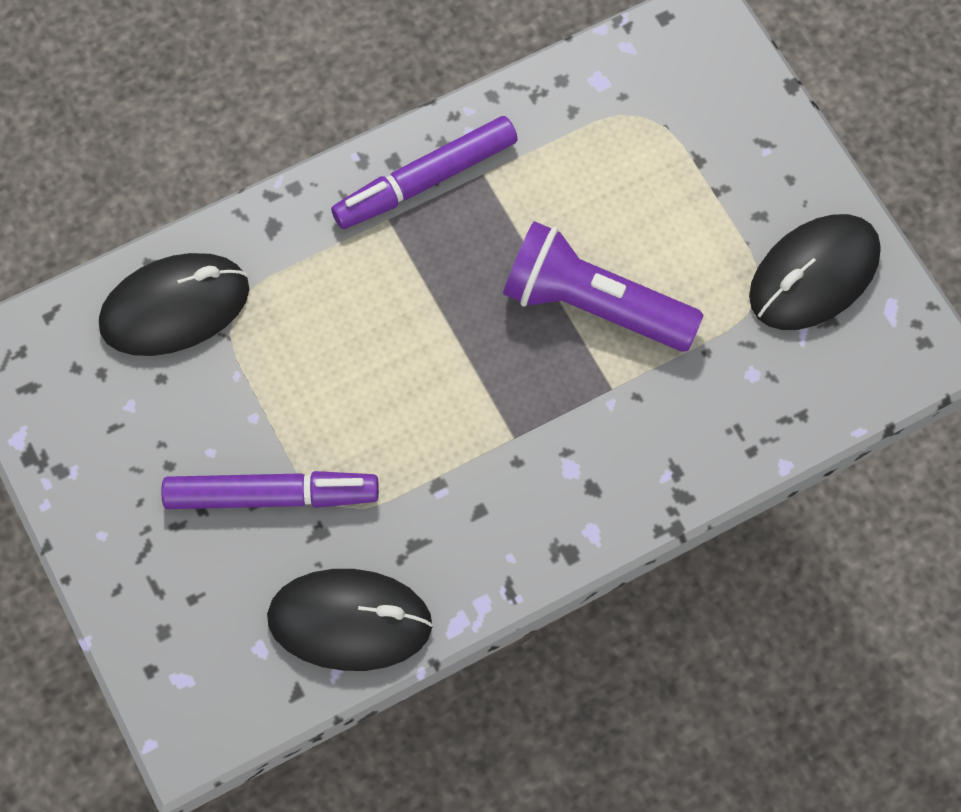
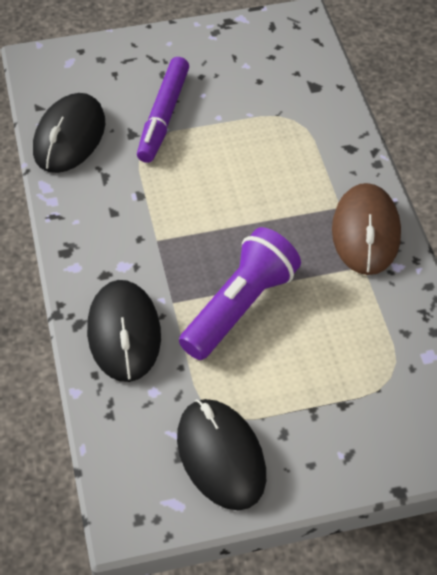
camera: 105 degrees right, 15 degrees down
(175, 307) = (305, 93): black mouse -> black mouse (124, 333)
(425, 180) = (366, 233): purple marker -> brown mouse

